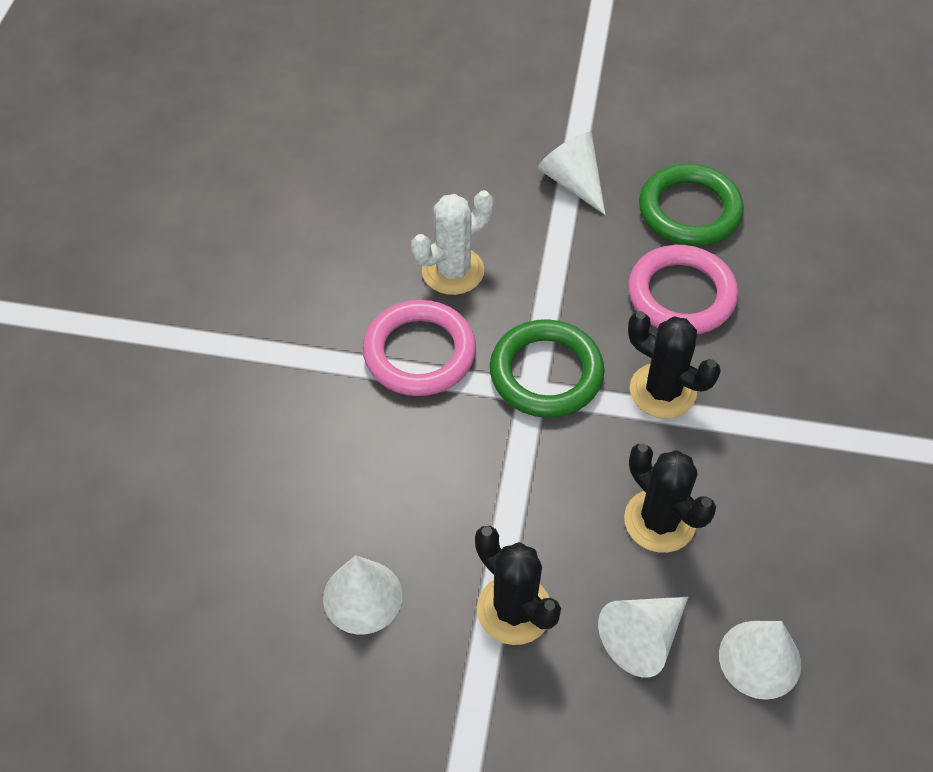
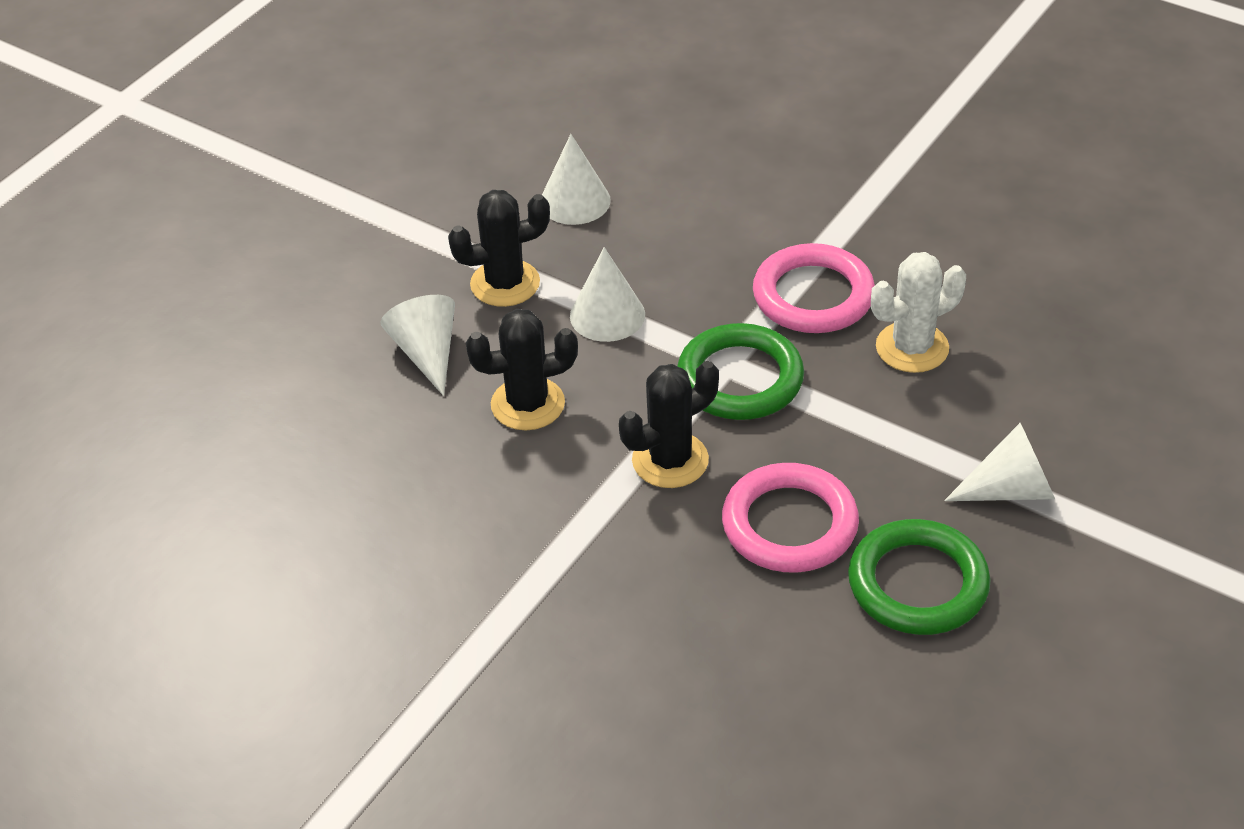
camera: 115 degrees right, 10 degrees down
(453, 271) = (912, 348): white cactus -> white cactus turned 75 degrees clockwise
(759, 659) = (357, 421): white cone -> white cone (607, 315)

